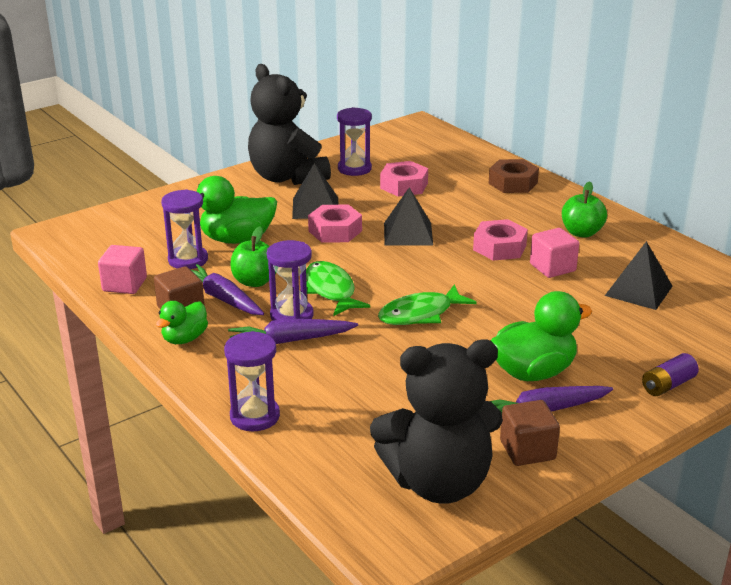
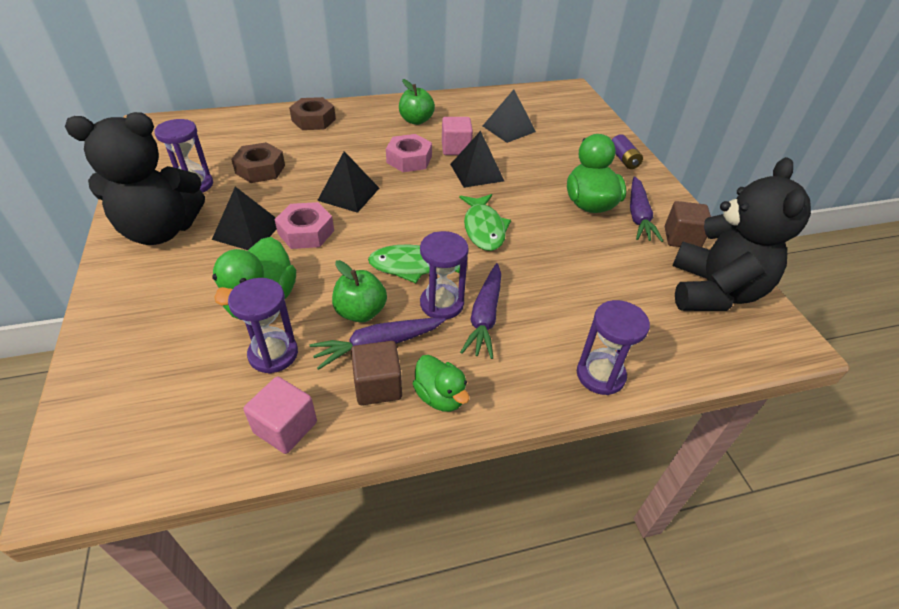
camera: 70 degrees left, 15 degrees up
(404, 186) = (260, 169): pink nut -> brown nut
(518, 289) = (477, 172): none -> black pyramid

